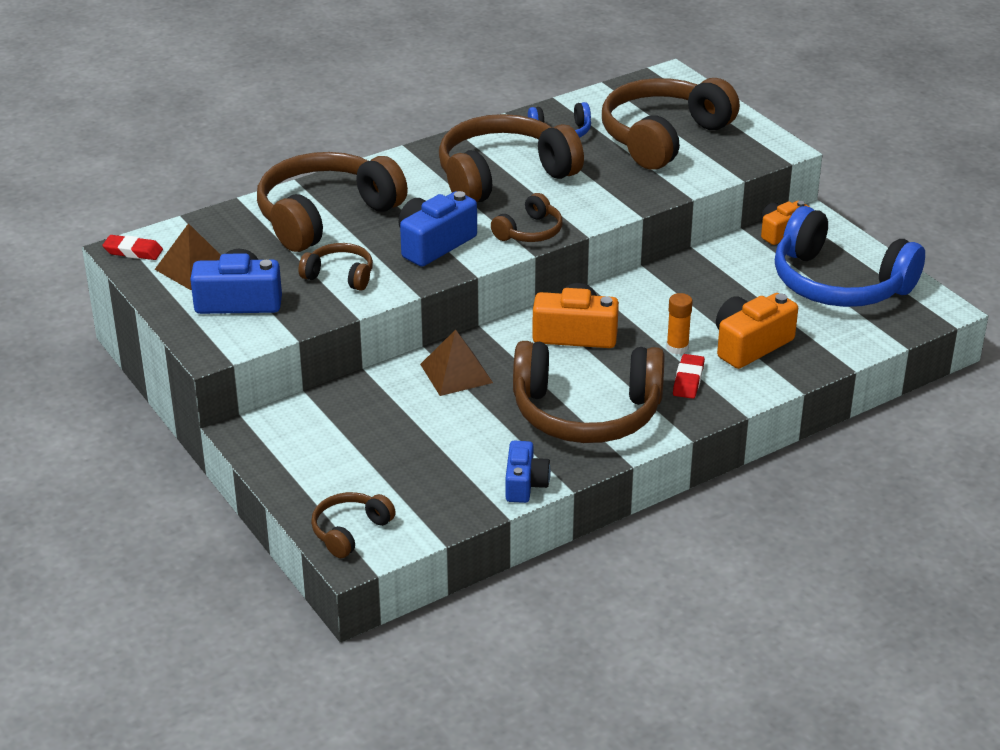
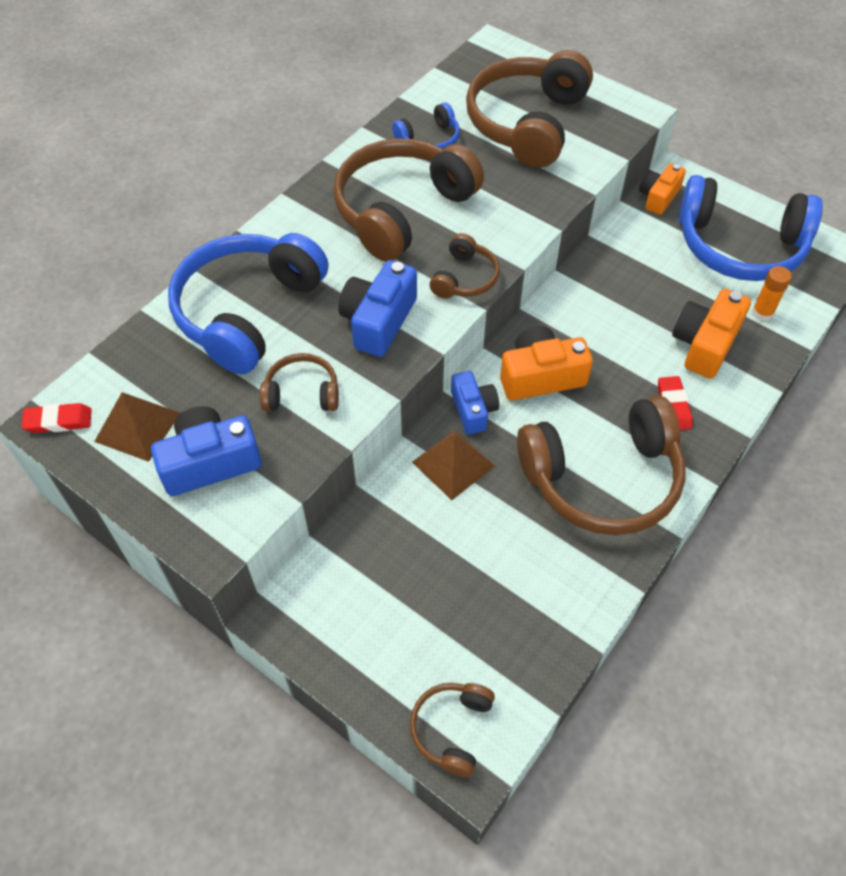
camera: 20 degrees left, 20 degrees up
(325, 216) = (247, 311): brown headphones -> blue headphones
(525, 484) = (593, 597): blue camera -> blue camera (473, 410)
(677, 348) = (642, 367): orange glue stick -> orange glue stick (762, 312)

